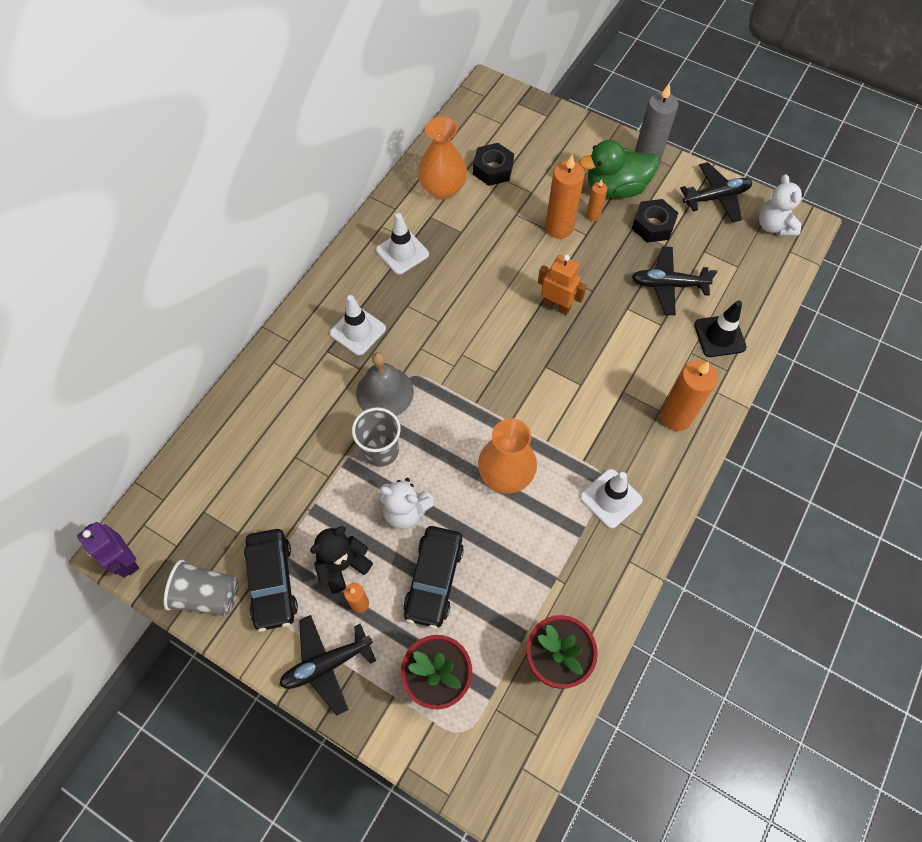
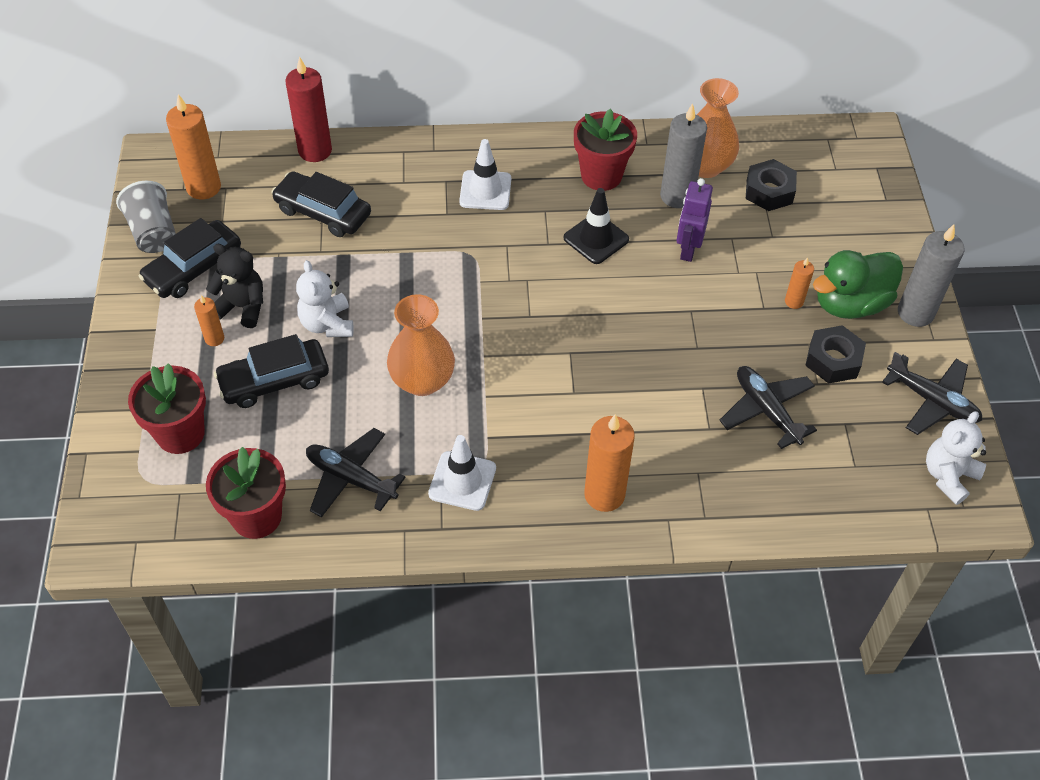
camera: 55 degrees right, 10 degrees down
(126, 560) = (148, 166): purple robot -> purple robot (688, 249)
(219, 423) = (315, 150): none -> red candle
(290, 452) = (323, 212): none -> black car
(327, 664) = (144, 346): black plane -> black plane (351, 478)
(381, 451) = (374, 274): grey cup -> none
(384, 392) = (437, 244): grey bell -> none
(402, 252) = (601, 175): white traffic cone -> red flower pot
(456, 221) = (677, 196): none -> grey candle
(556, 306) = (650, 326): orange robot -> none
(559, 227) = (749, 281): orange candle -> orange candle (203, 187)
(615, 188) = (850, 303): green duck -> green duck turned 75 degrees counterclockwise
(719, 336) = (743, 489): black traffic cone -> black traffic cone (596, 239)

